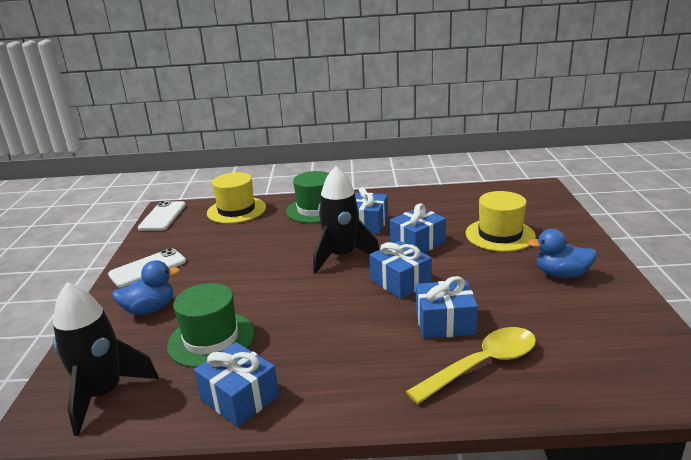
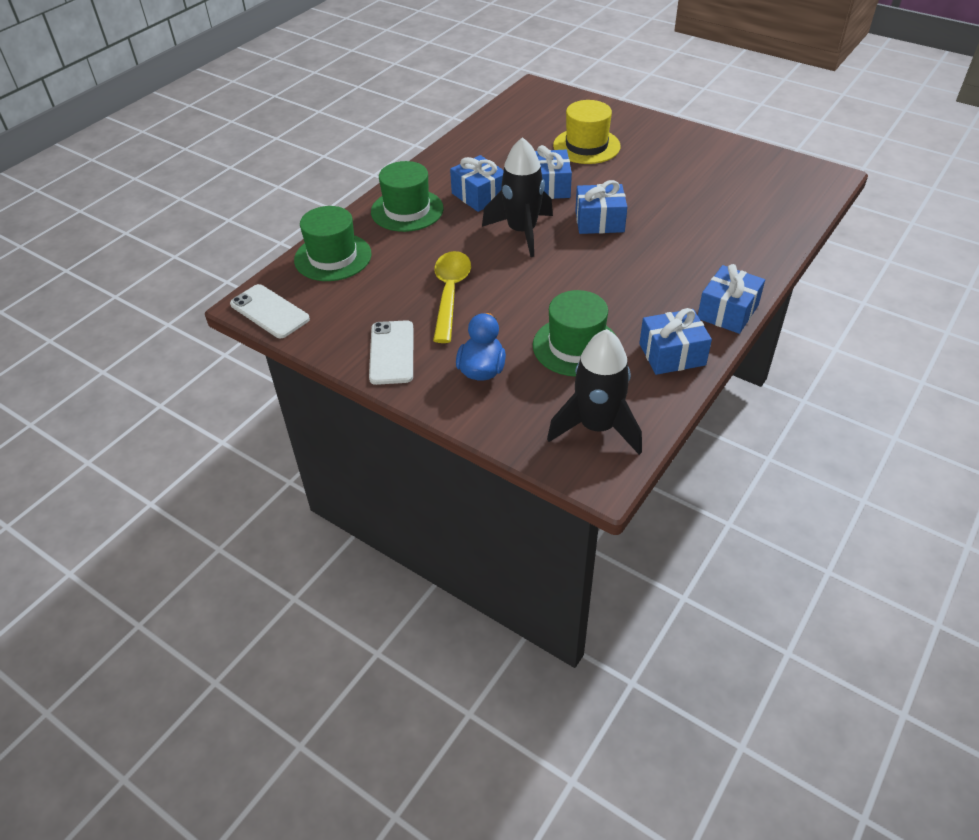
camera: 55 degrees left, 20 degrees up
(236, 210) = (333, 257): yellow hat -> green hat
(445, 323) = (676, 227): blue gift -> blue gift (728, 312)
(482, 365) = (738, 235): yellow spoon -> yellow spoon (450, 293)
(561, 274) = (672, 152): blue duck -> none

